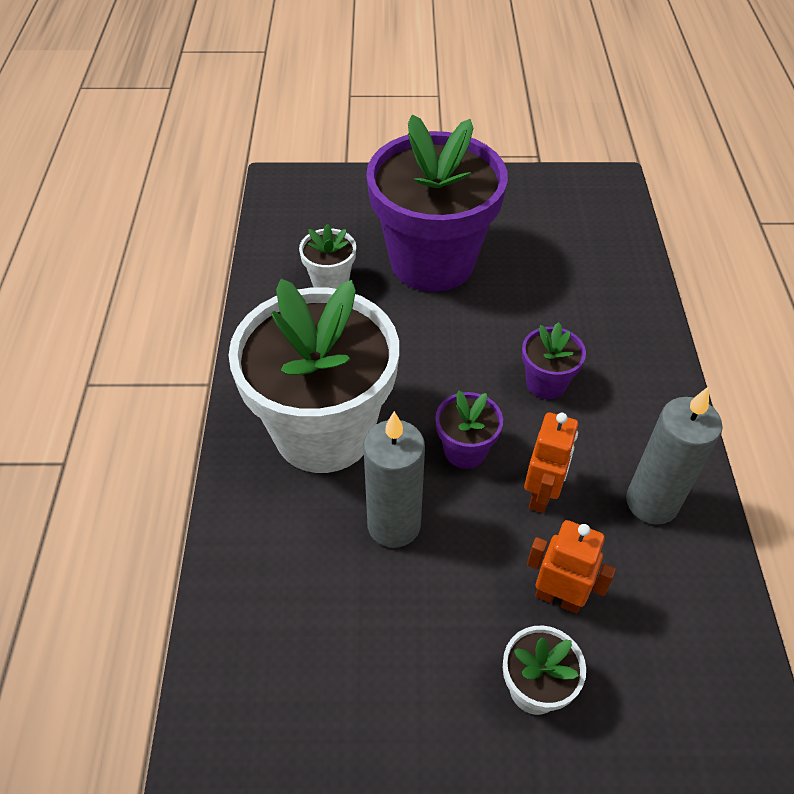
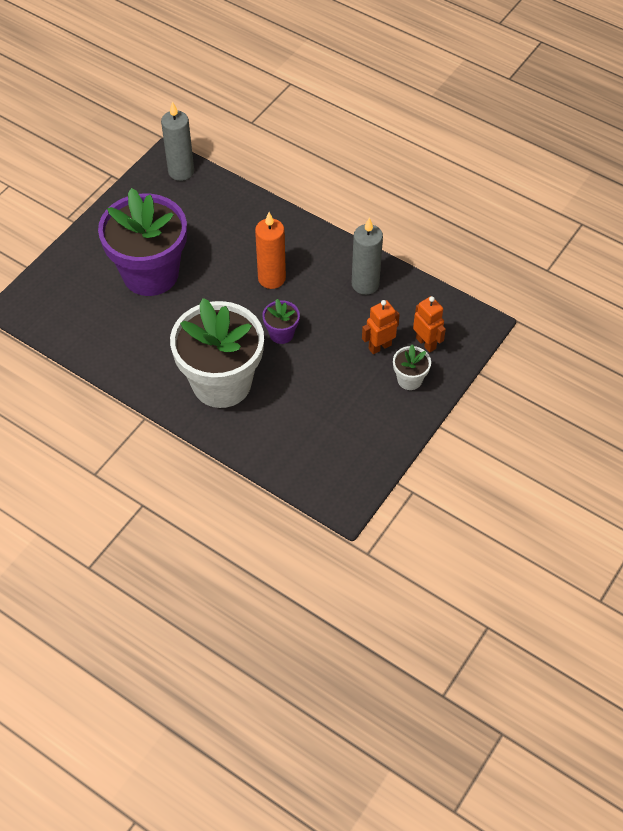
camera: 55 degrees left, 5 degrees up
(330, 282) = (123, 327): white flower pot -> none
(394, 525) = (297, 384): grey candle -> grey candle (181, 171)
(541, 495) = (328, 320): orange robot -> orange robot (426, 343)
(546, 383) = (271, 278): purple flower pot -> orange candle

